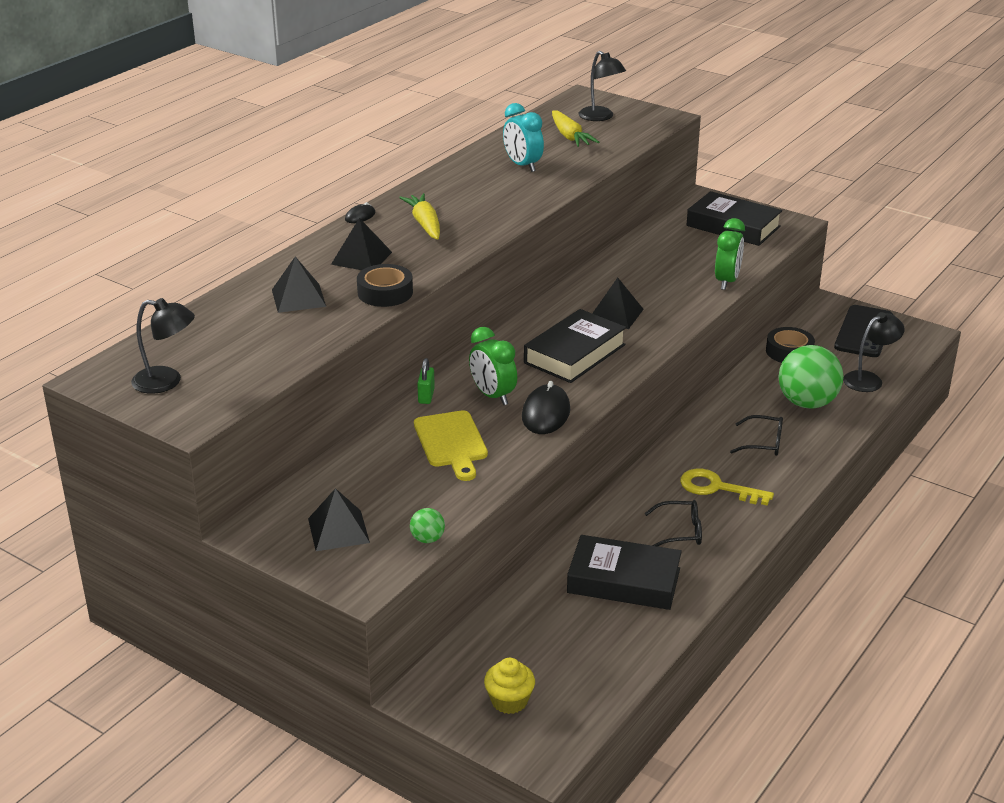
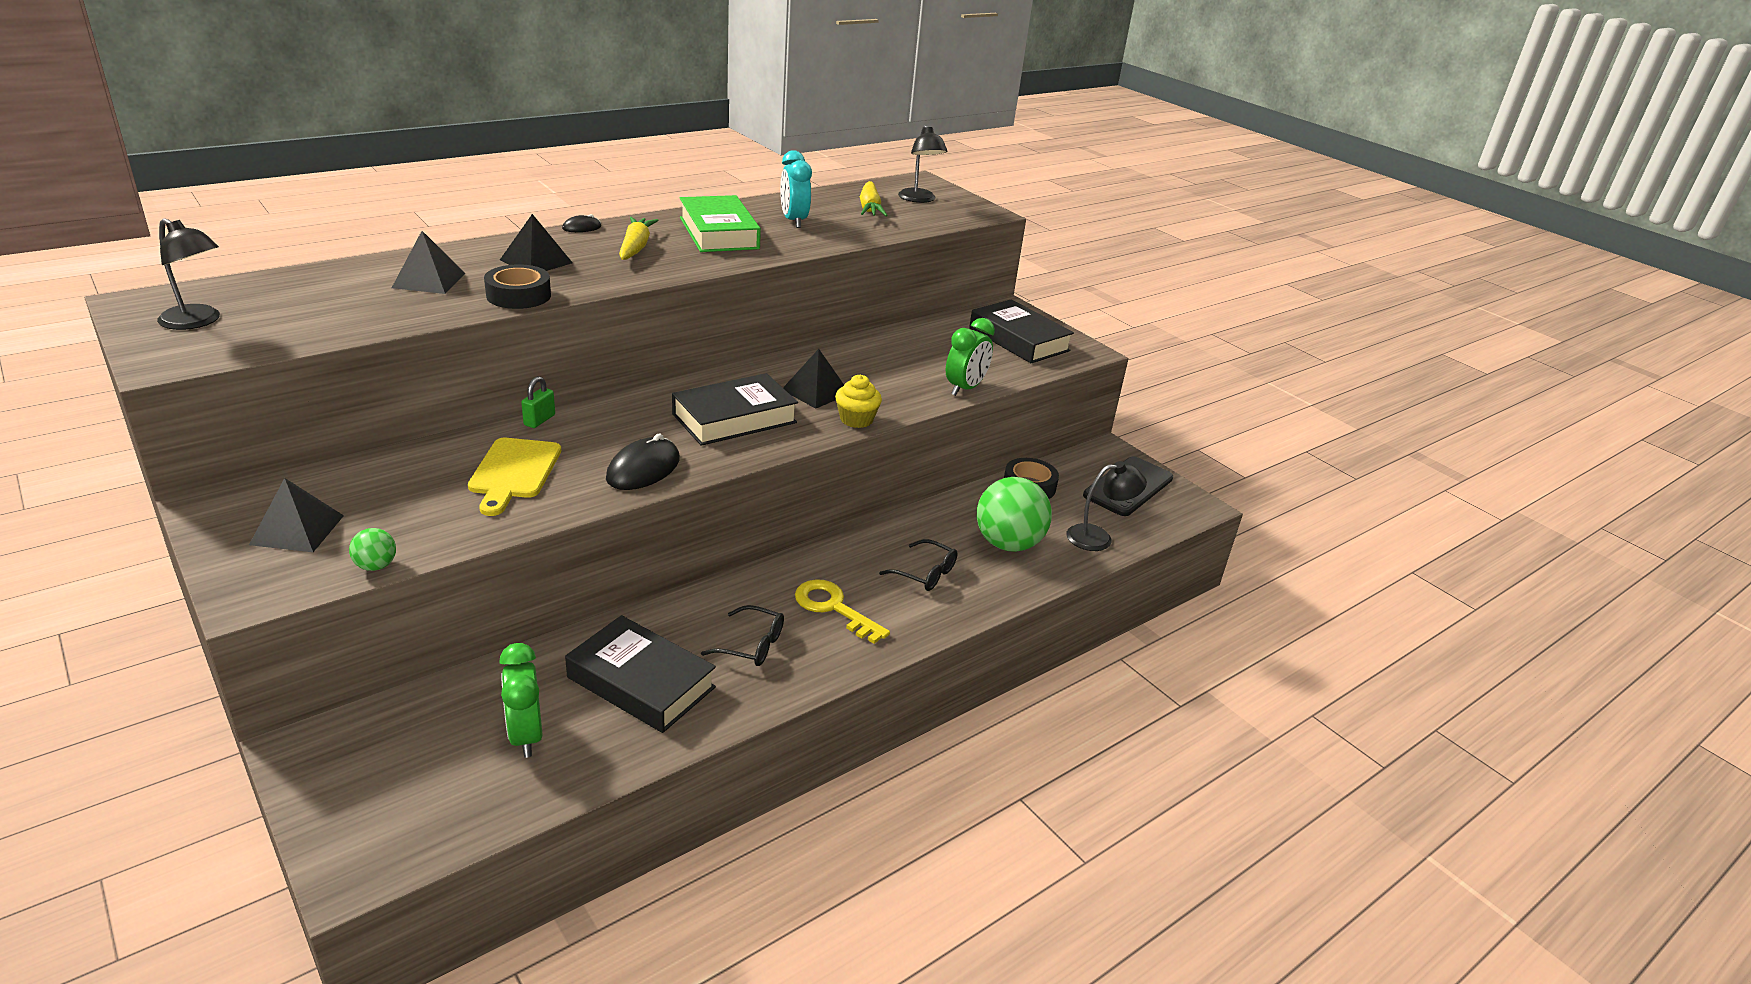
camera: 15 degrees right, 0 degrees up
(475, 193) = (719, 233): none -> green book
(493, 396) = (607, 437): green clock -> green clock (526, 736)
(509, 701) = (385, 786): yellow cupcake -> yellow cupcake (856, 419)

